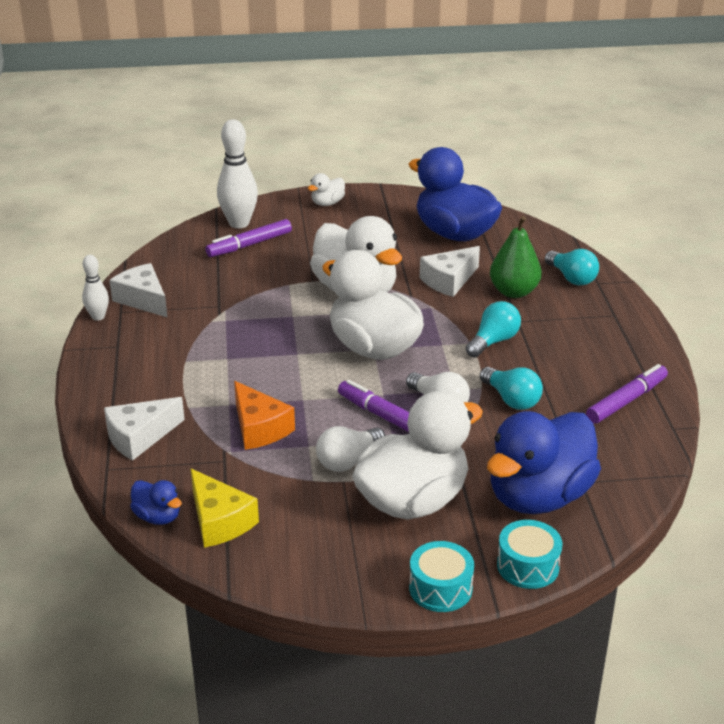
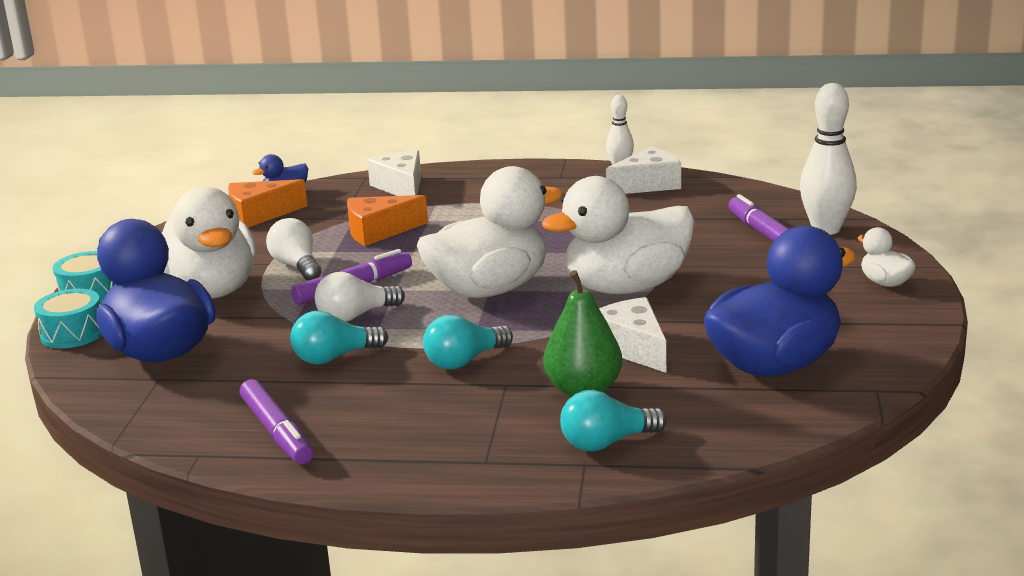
camera: 105 degrees right, 10 degrees down
(219, 521) = (259, 215): yellow cheese -> orange cheese
(493, 341) = (464, 361): turquoise light bulb -> turquoise light bulb turned 90 degrees clockwise

